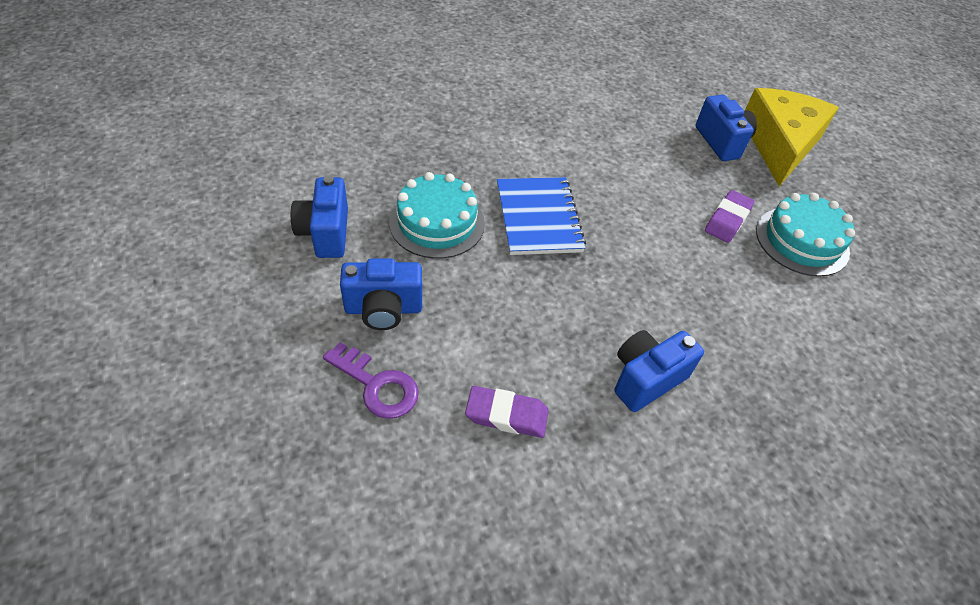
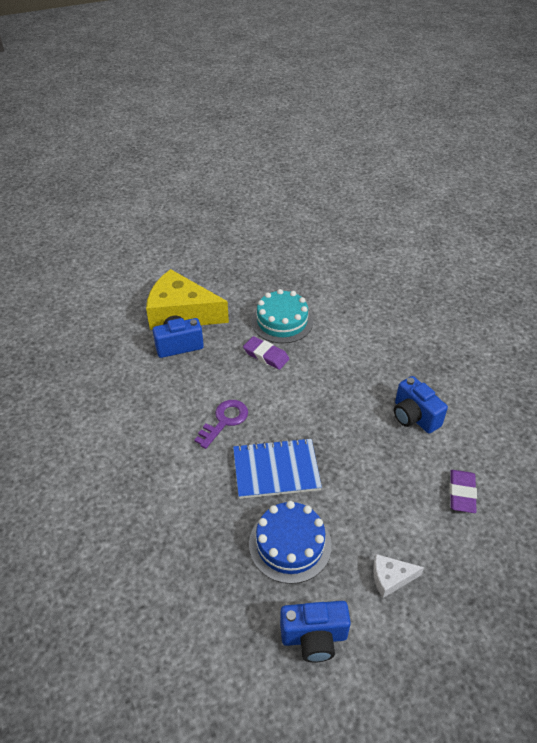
camera: 85 degrees left, 5 degrees down
(377, 385) = (461, 575): purple key -> purple key (224, 421)
(383, 309) = (391, 578): blue camera -> white cheese
(437, 222) = (290, 544): turquoise cake -> blue cake

